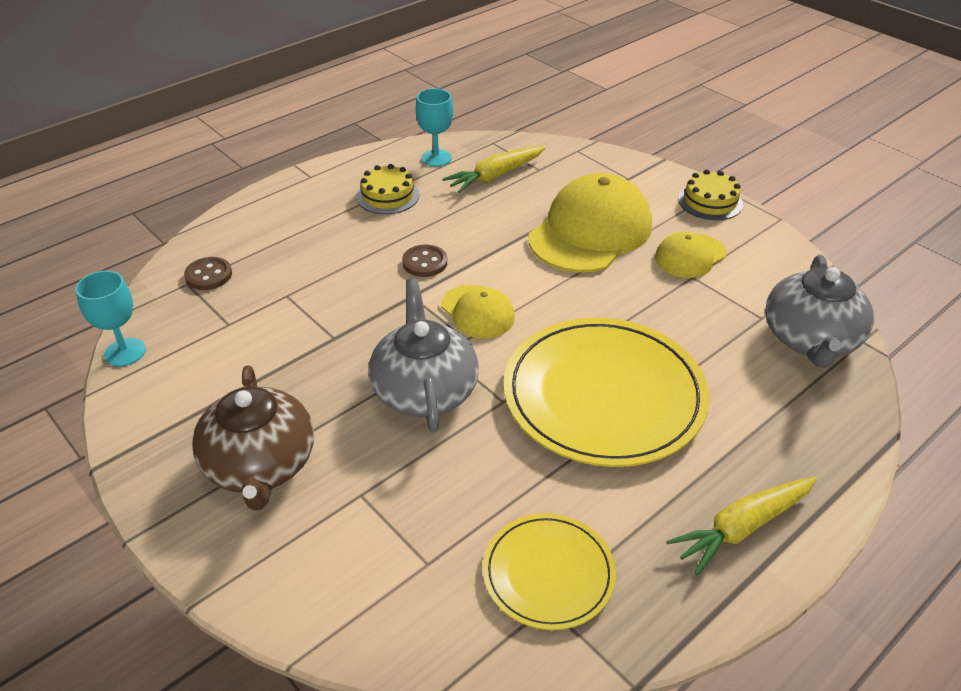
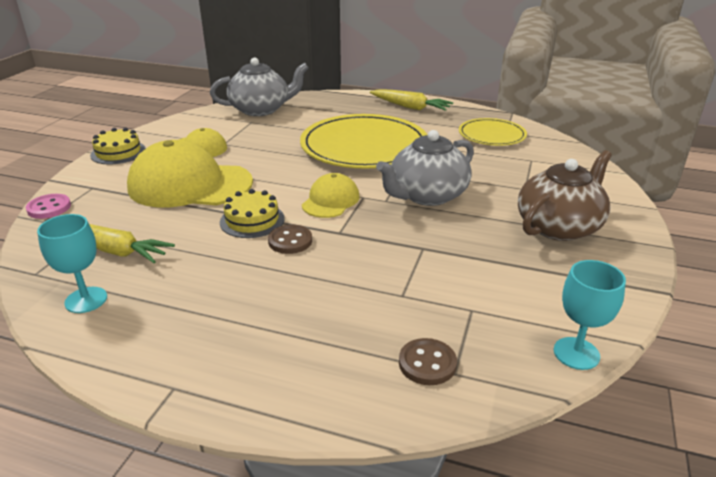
camera: 120 degrees left, 10 degrees down
(387, 196) = (189, 303): yellow cake -> yellow cake (252, 220)
(600, 154) = (49, 208): none -> pink button

